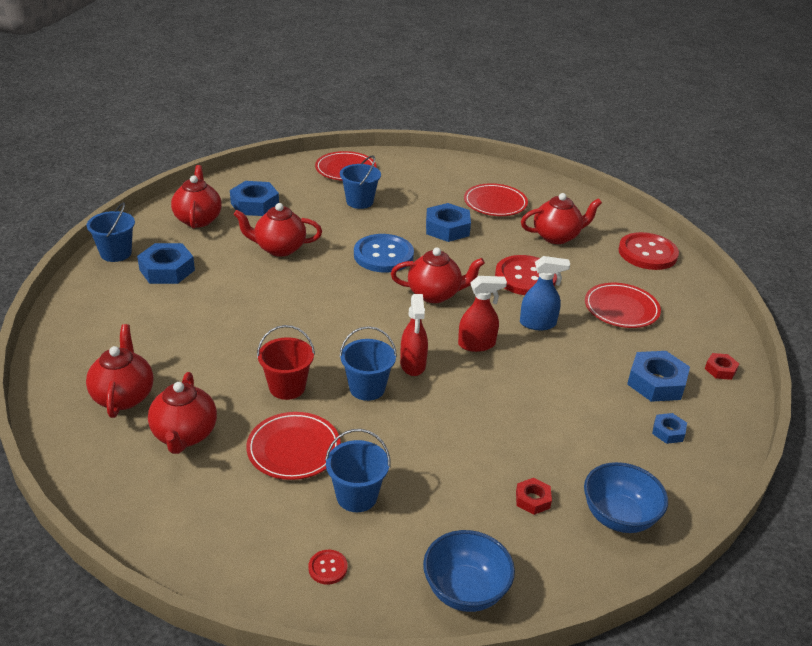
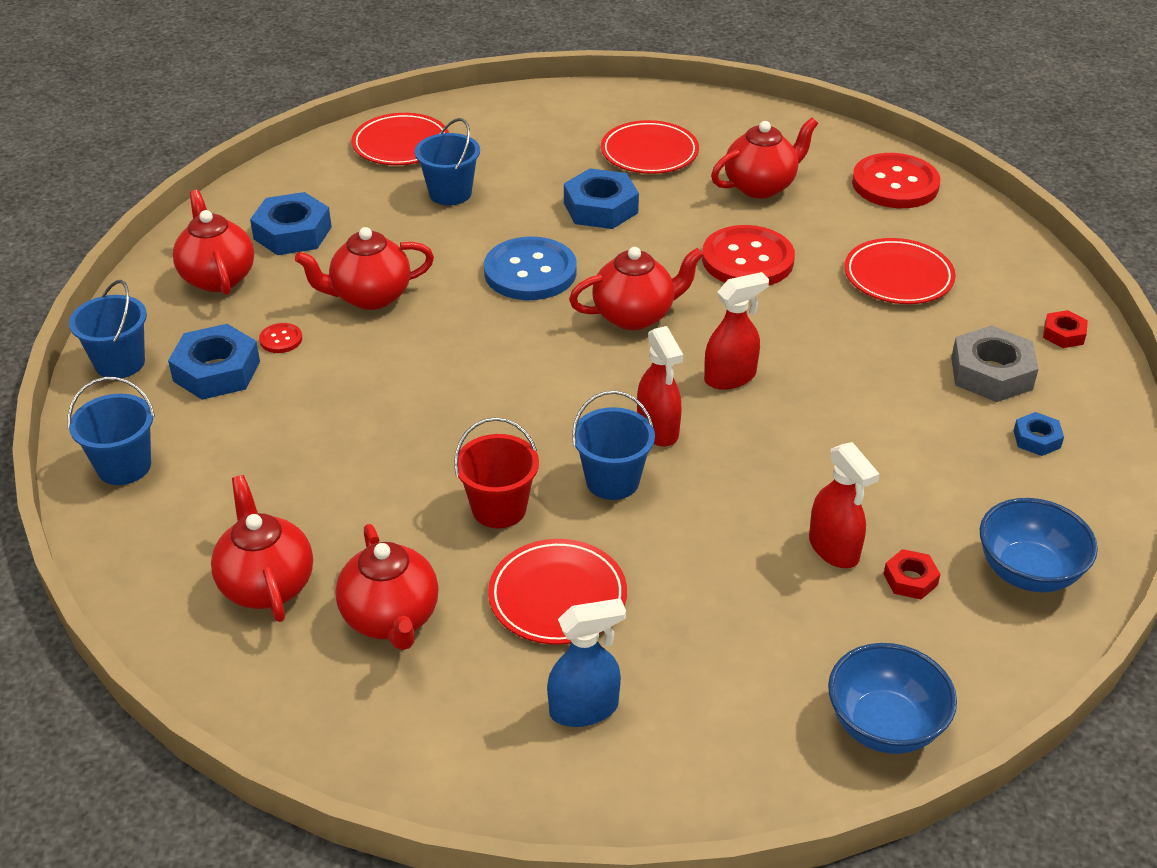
camera: 15 degrees left, 5 degrees up
(328, 568) = (692, 748): red button -> red button (281, 339)
(356, 496) = (679, 639): blue bucket -> blue bucket (124, 466)
(490, 466) = (834, 549): none -> red spray bottle
(538, 324) = (798, 326): blue spray bottle -> blue spray bottle (584, 709)
(656, 382) = (991, 373): blue nut -> grey nut

